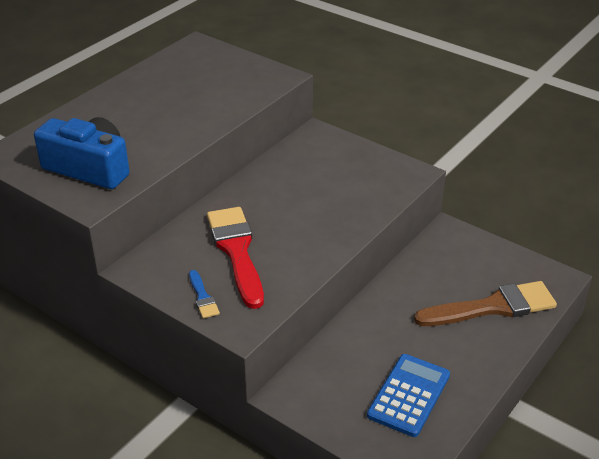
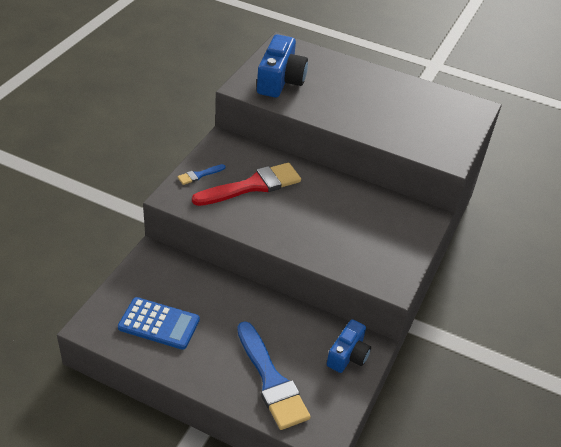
camera: 75 degrees right, 5 degrees up
(459, 247) = (348, 355): none -> blue camera
(492, 307) = (271, 380): brown brush -> blue brush

